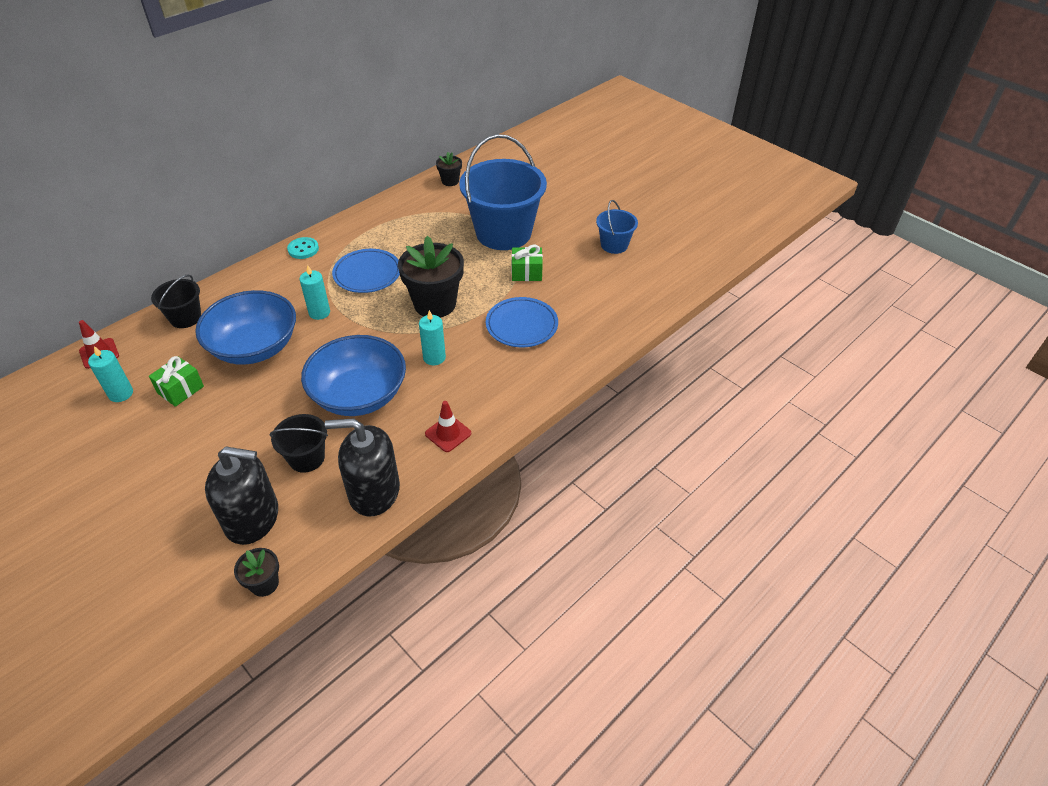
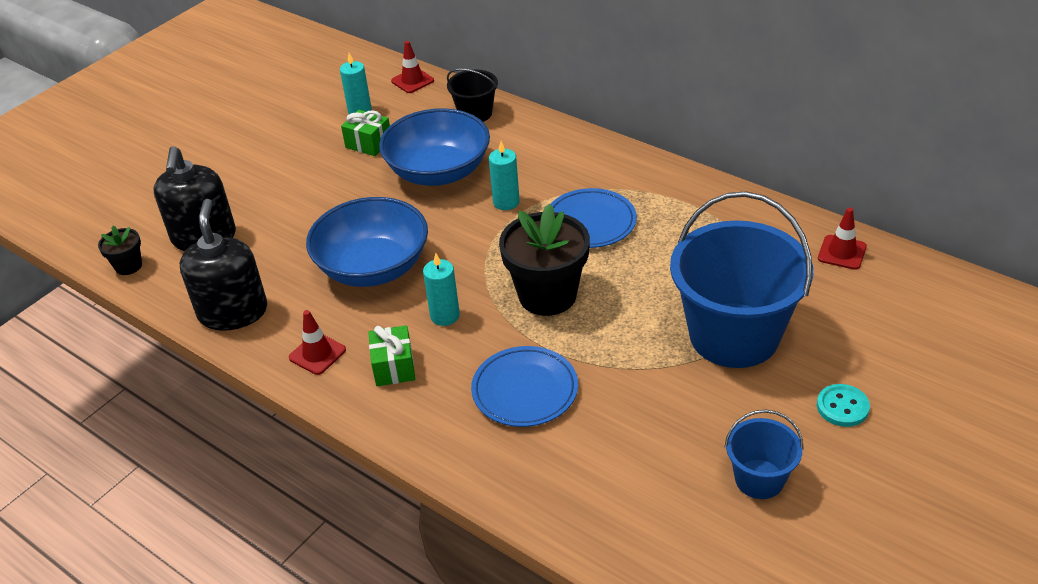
camera: 85 degrees right, 5 degrees down
(303, 249) = (621, 159): turquoise button -> turquoise button (842, 407)
(306, 458) = (279, 252): black bucket -> none
(450, 181) = (842, 252): black flower pot -> red traffic cone
(526, 272) = (645, 377): green gift -> green gift (394, 367)

